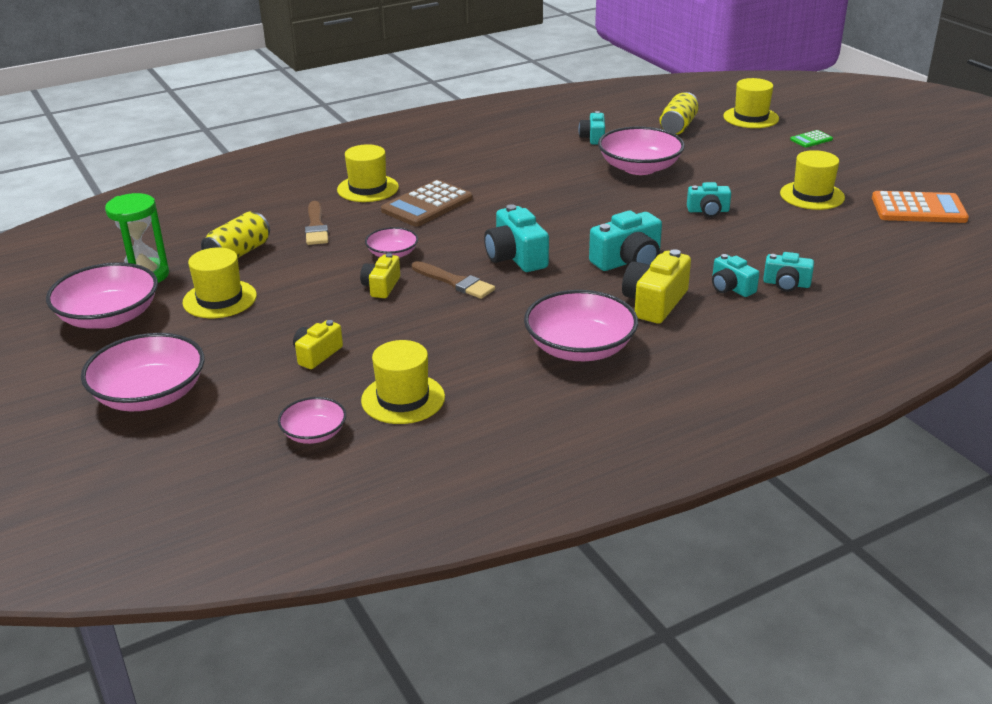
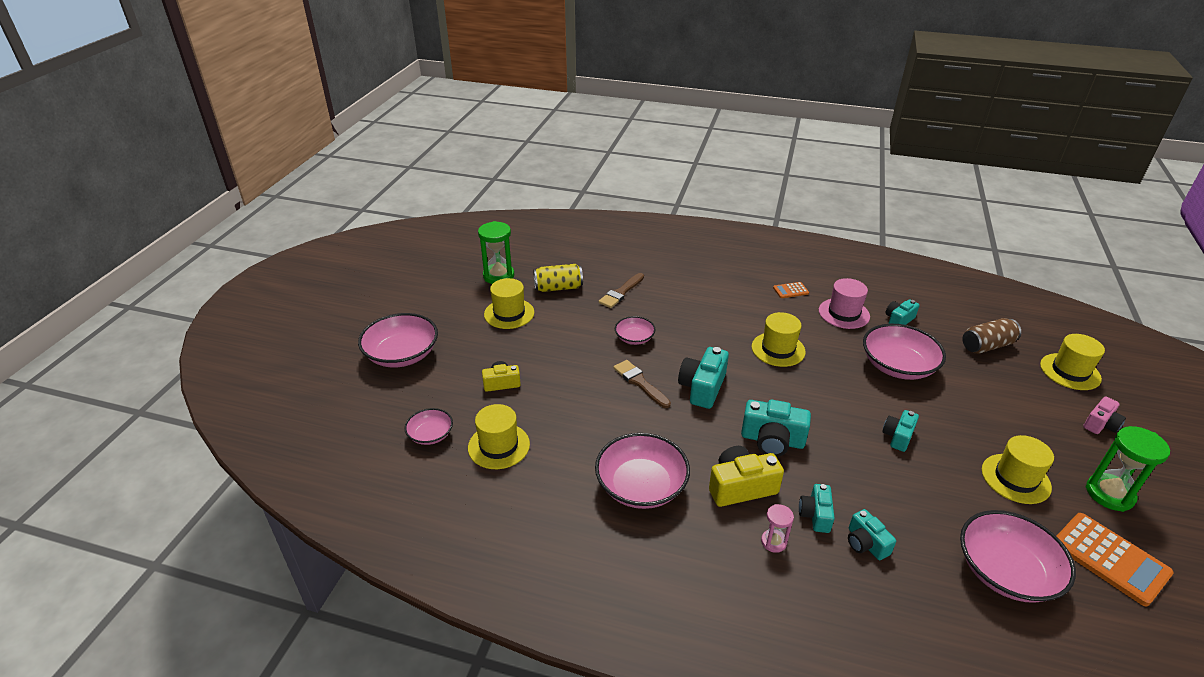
camera: 45 degrees right, 5 degrees up
(109, 317) = (450, 293): pink bowl -> pink bowl (1006, 571)
(368, 188) = (687, 280): yellow hat -> yellow hat (778, 349)
(381, 286) = (596, 358): yellow camera -> none
(427, 205) = (705, 313): brown calculator -> none
(455, 282) = (640, 383): brown brush -> brown brush turned 150 degrees clockwise
(475, 155) = (790, 290): none -> orange calculator
(545, 152) = (844, 313): none -> pink hat
(678, 126) = (987, 346): yellow can -> brown can
(708, 211) = (898, 436): turquoise camera -> turquoise camera turned 75 degrees clockwise
(730, 320) = (773, 542): none -> pink hourglass
(811, 139) = (1100, 424): green calculator -> pink camera
(870, 175) = (1109, 494): none -> green hourglass

